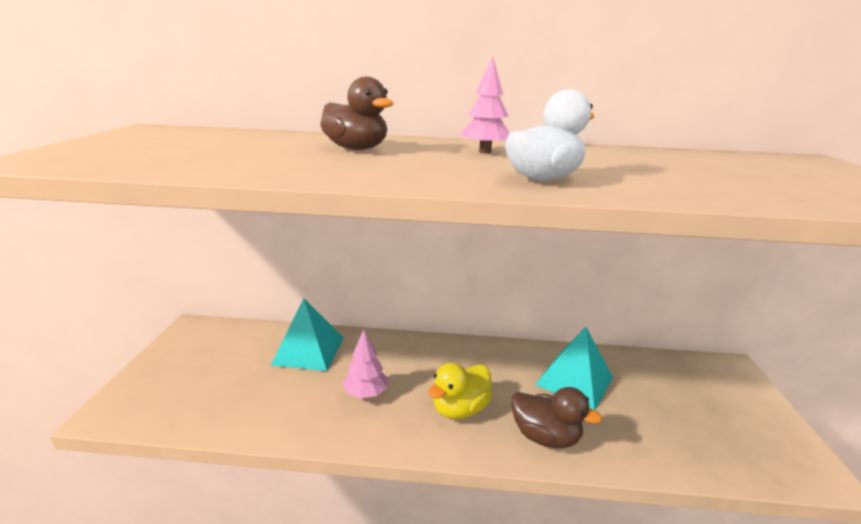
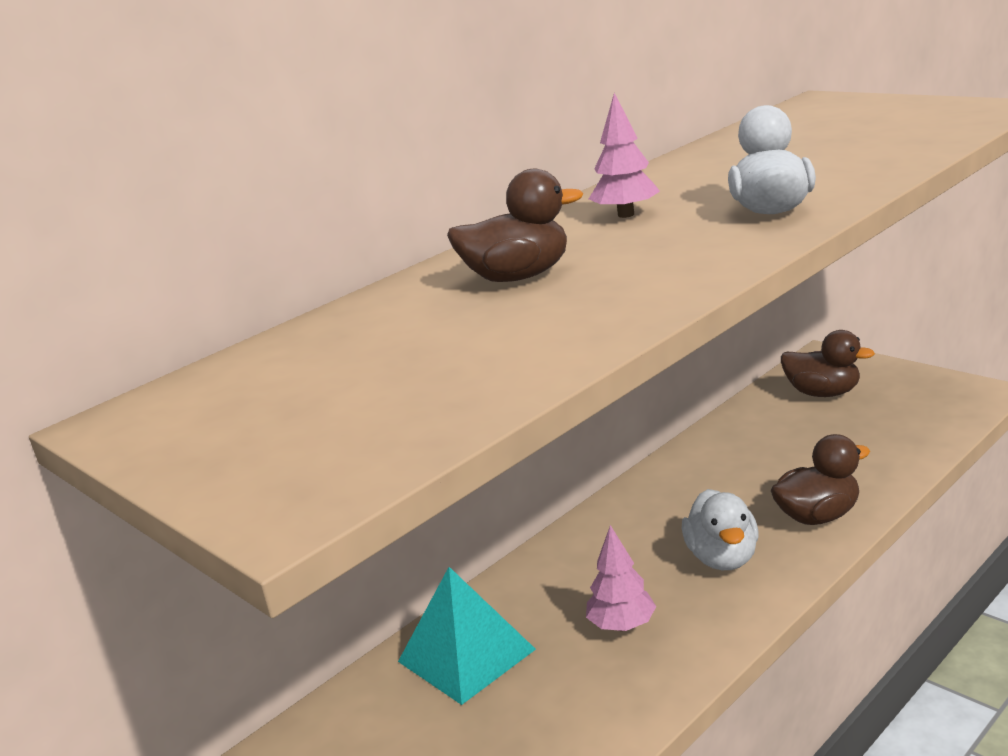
camera: 45 degrees left, 0 degrees up
(460, 409) = (722, 558): yellow duck -> white duck
(574, 381) = (752, 459): turquoise pyramid -> none
(689, 384) = (823, 393): none -> brown duck

